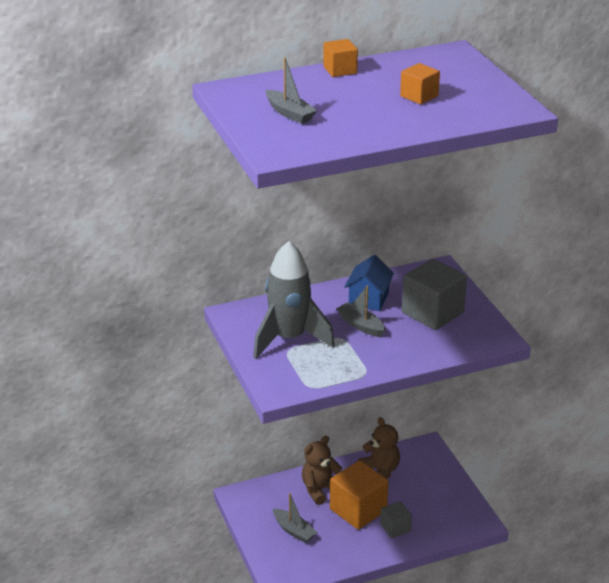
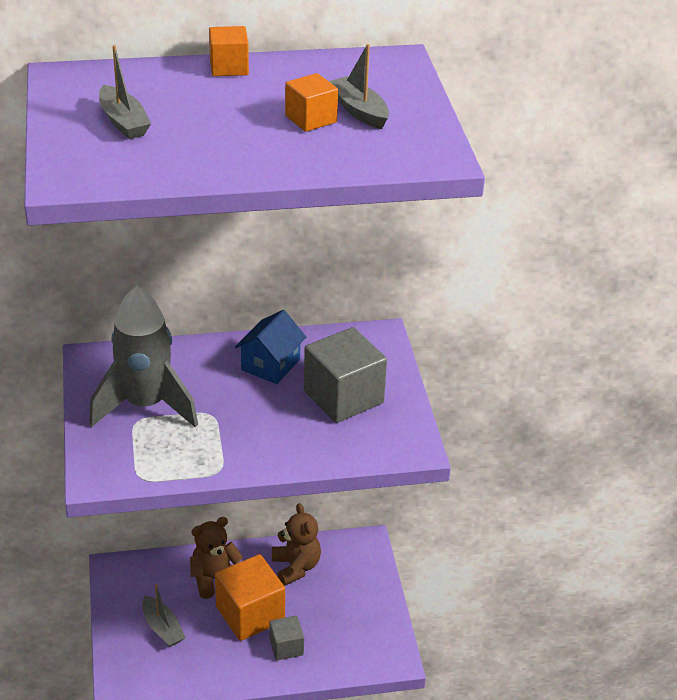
camera: 10 degrees right, 5 degrees up
(361, 325) = (244, 400): grey boat -> grey boat (359, 111)

